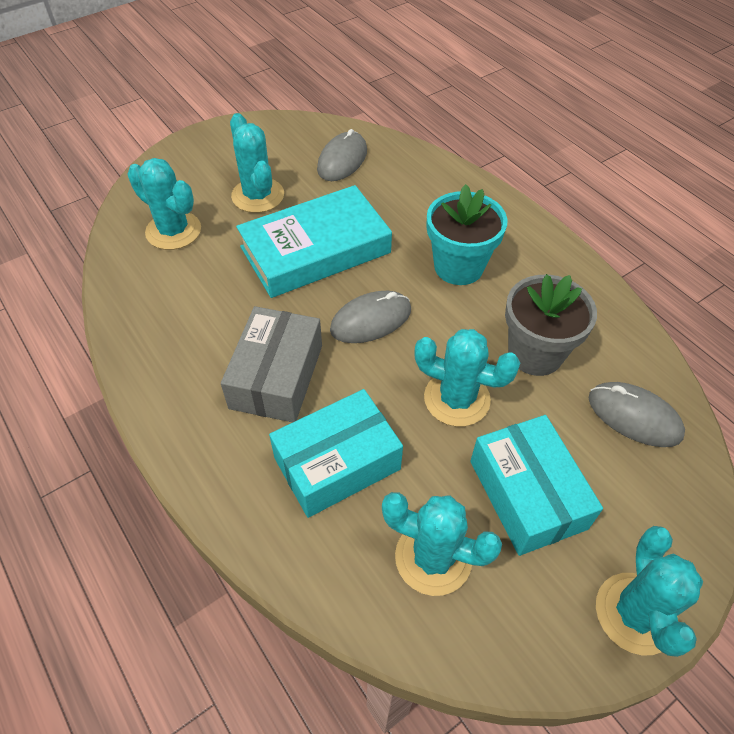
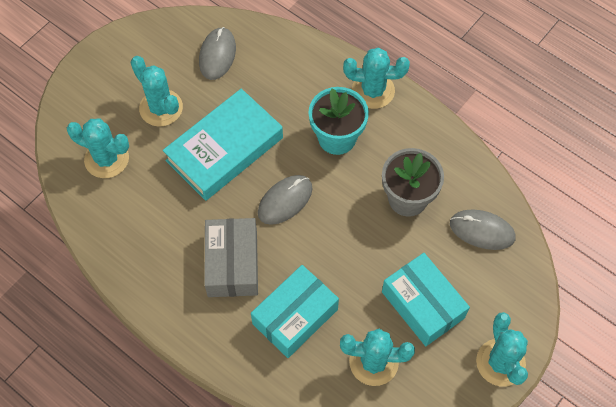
camera: 15 degrees left, 10 degrees up
(457, 399) = (362, 248): turquoise cactus -> turquoise cactus (373, 90)

